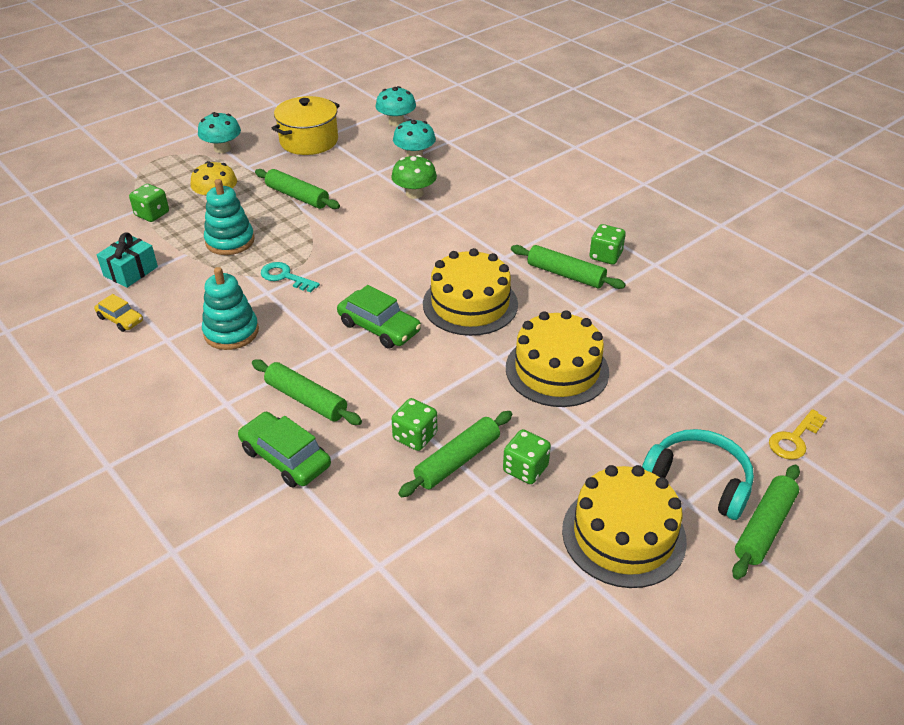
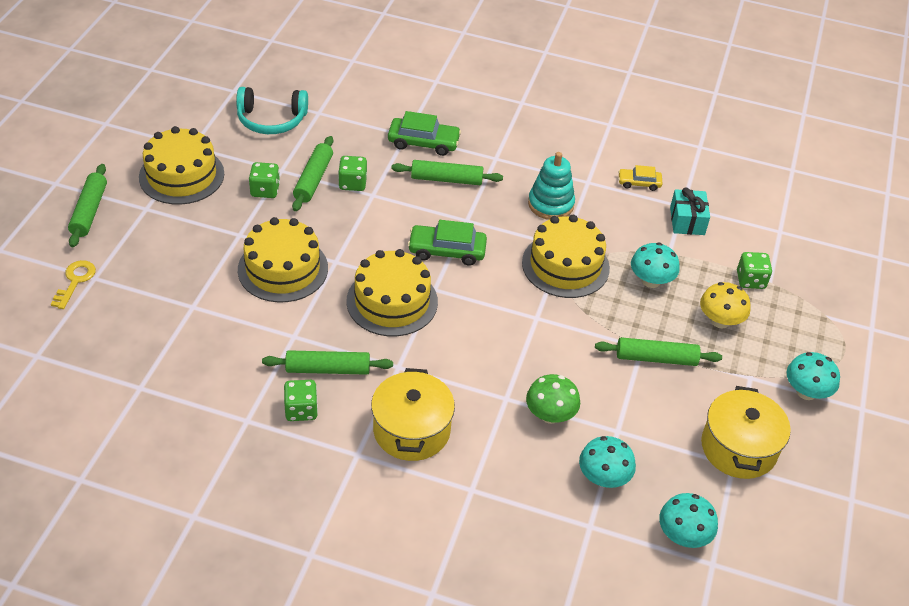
camera: 145 degrees right, 5 degrees up
(230, 241) = (651, 281): turquoise stacking toy -> turquoise mushroom
(285, 277) = (565, 265): turquoise key -> yellow cake
(526, 218) = (411, 430): none -> yellow pot
(699, 480) = (142, 225): turquoise headphones -> turquoise headphones (271, 120)

